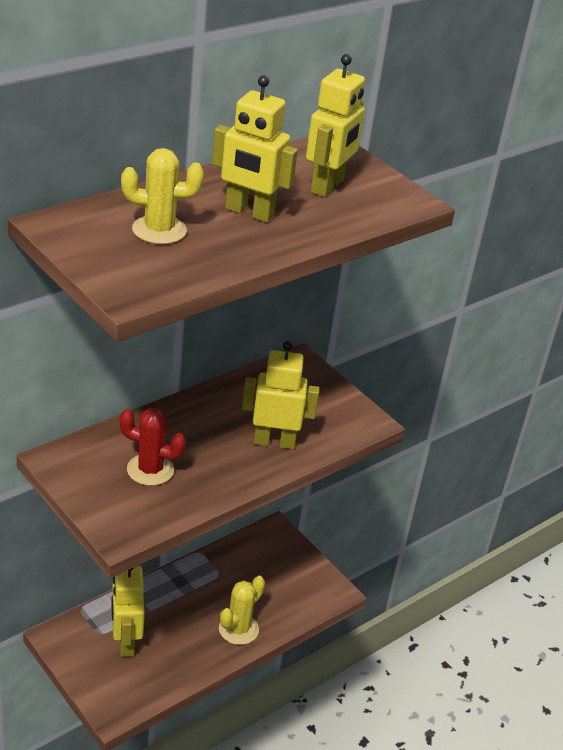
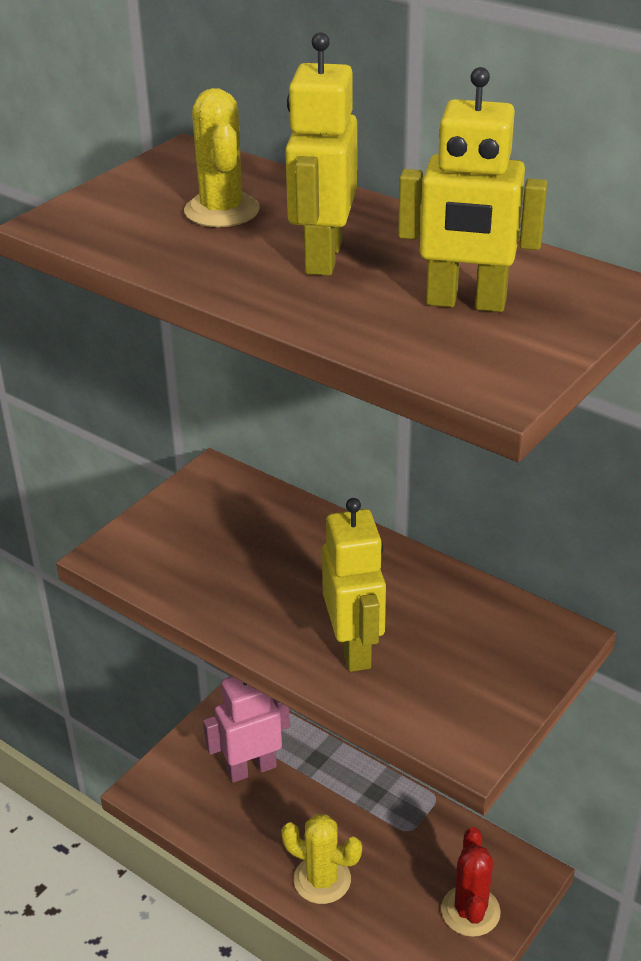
camera: 80 degrees right, 0 degrees up
(125, 641) = (251, 768): yellow robot -> pink robot
(150, 470) = (233, 550): red cactus -> red cactus (470, 911)

